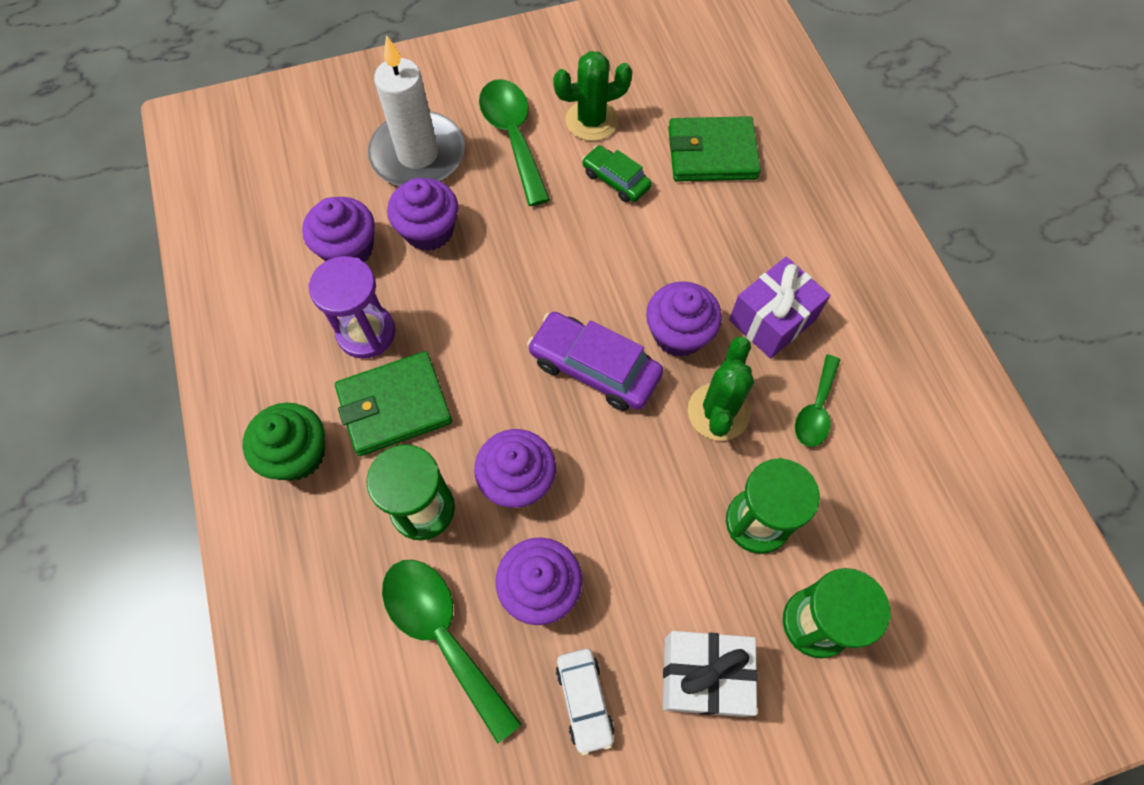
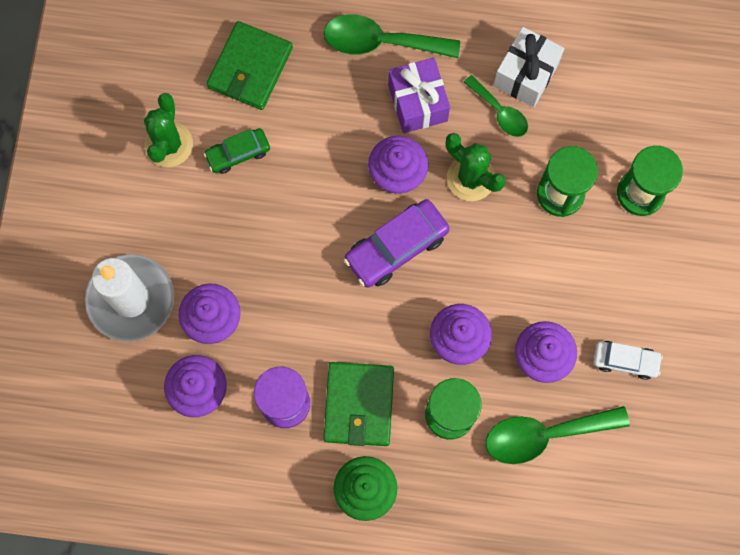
camera: 65 degrees left, 10 degrees up
(513, 137) = (152, 214): green spoon -> green spoon (380, 42)
(703, 676) = (642, 279): white gift -> white gift (525, 75)

